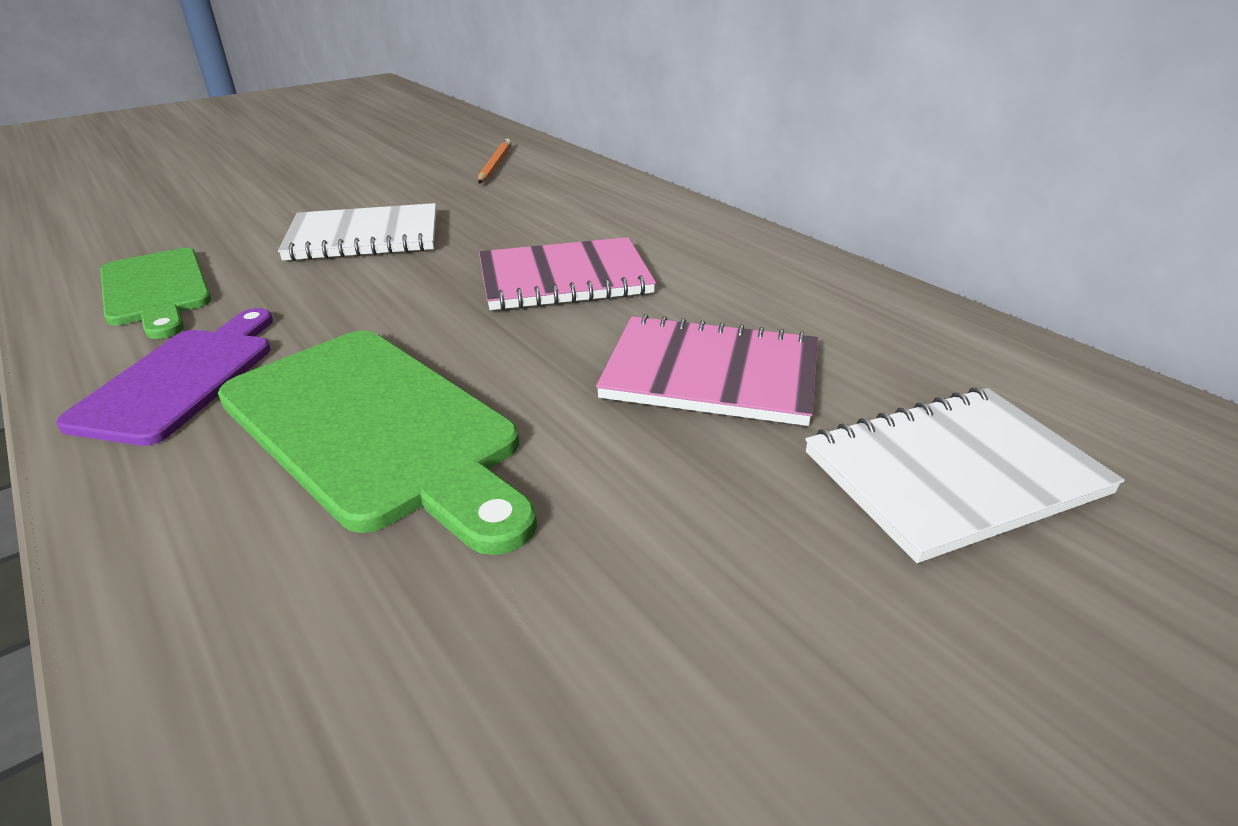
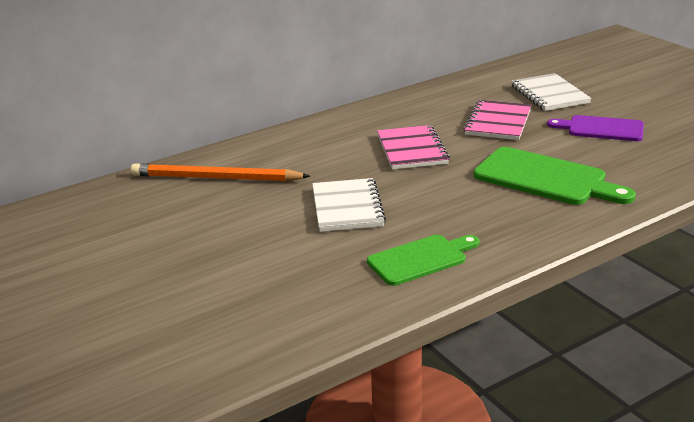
camera: 85 degrees left, 5 degrees down
(182, 379) = (516, 226): purple cutting board -> purple cutting board (601, 129)
(374, 429) = (545, 178): green cutting board -> green cutting board turned 75 degrees clockwise
(495, 165) = (216, 178): orange pencil -> orange pencil, size x1.88

